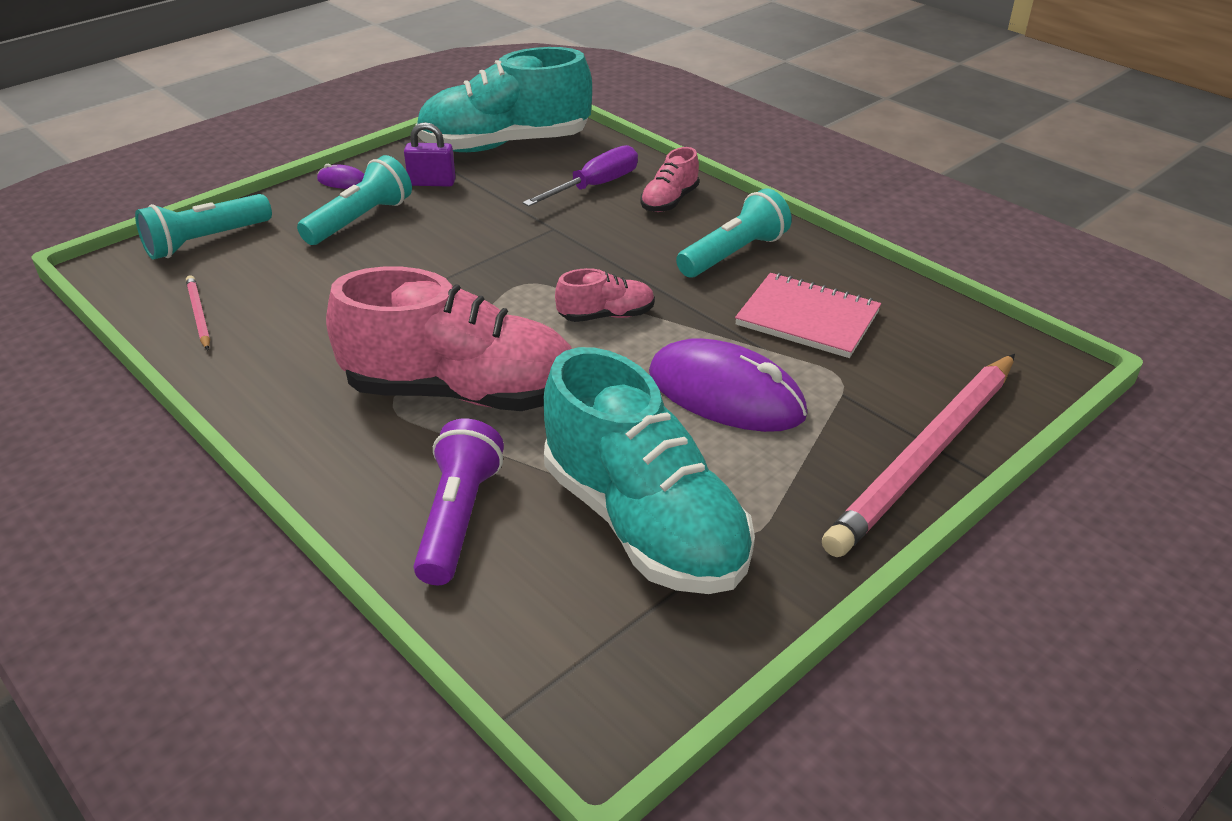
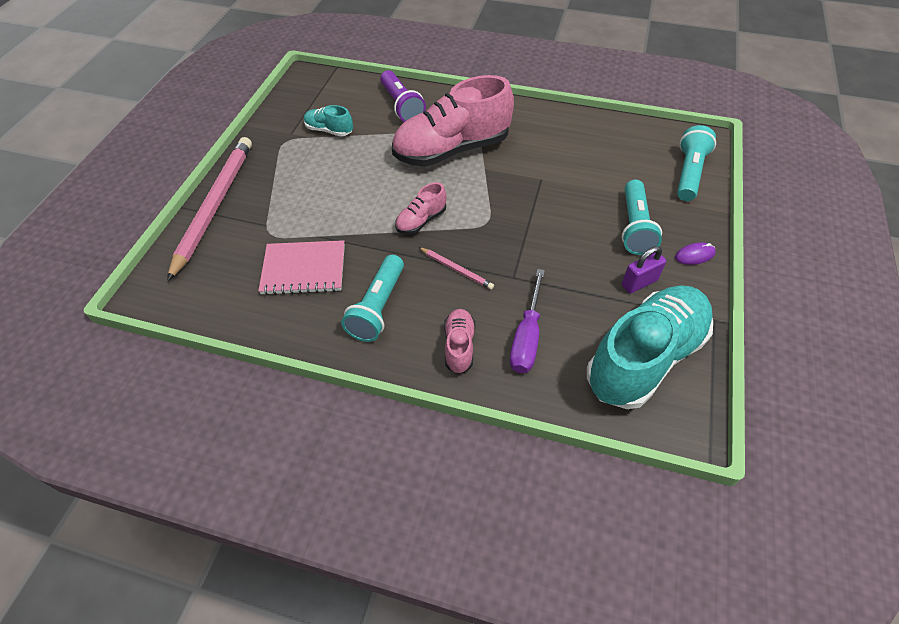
camera: 150 degrees right, 15 degrees up
(198, 315) = (618, 135): pink pencil -> pink pencil (456, 269)
(644, 523) = (329, 130): turquoise shoe -> turquoise shoe, size x0.45
(726, 394) = (326, 199): purple mouse -> none

